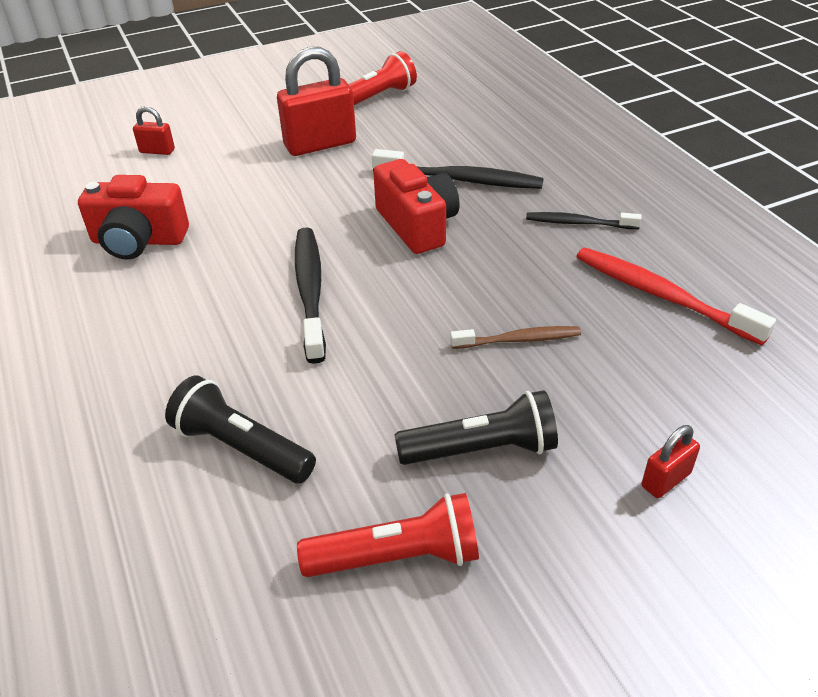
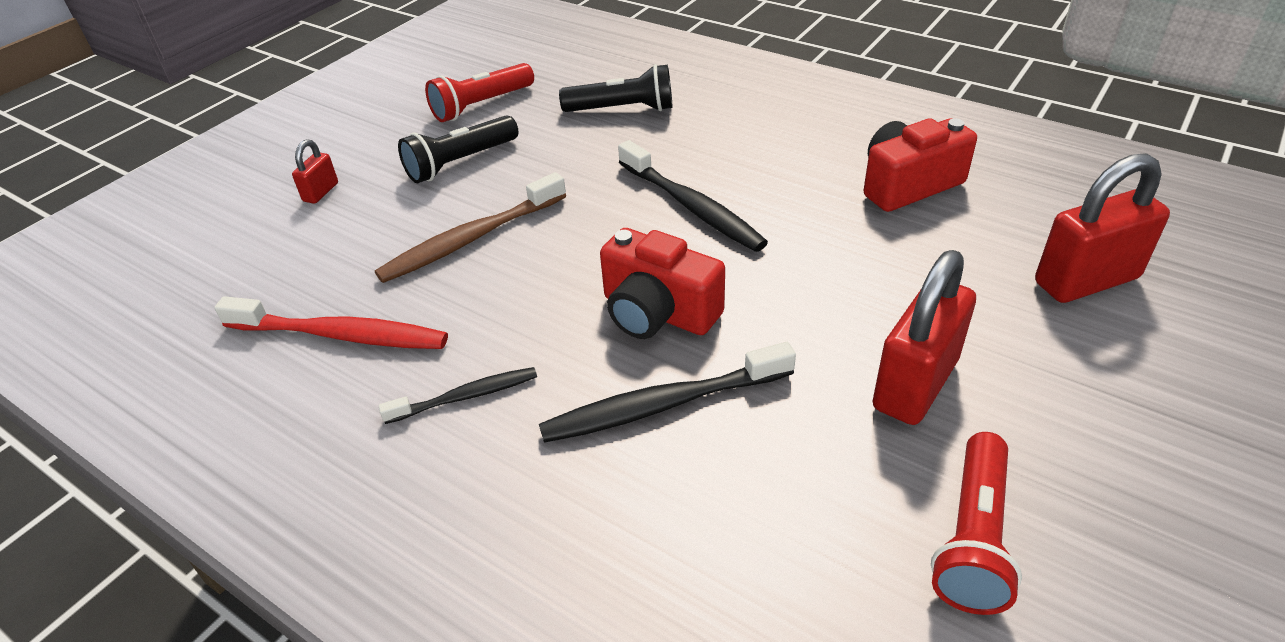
camera: 150 degrees right, 0 degrees up
(157, 151) = (1086, 280): red padlock -> red padlock, size x2.06
(518, 340) = (471, 239): brown toothbrush -> brown toothbrush, size x1.66

